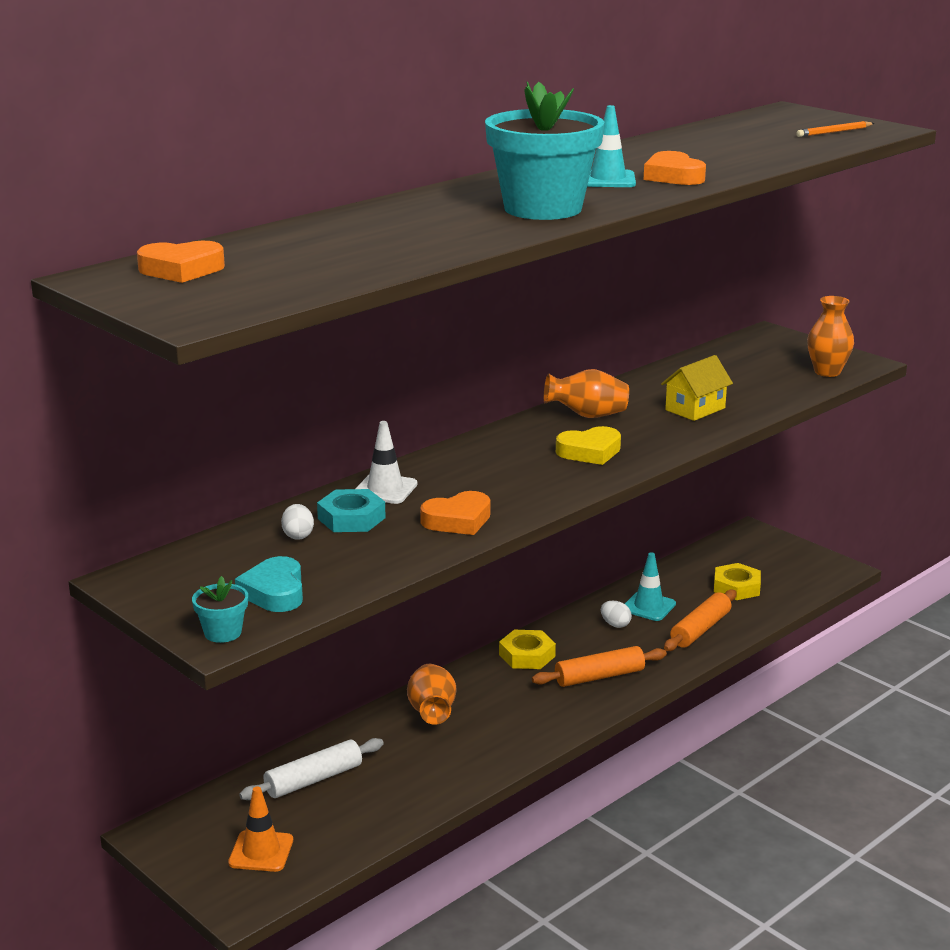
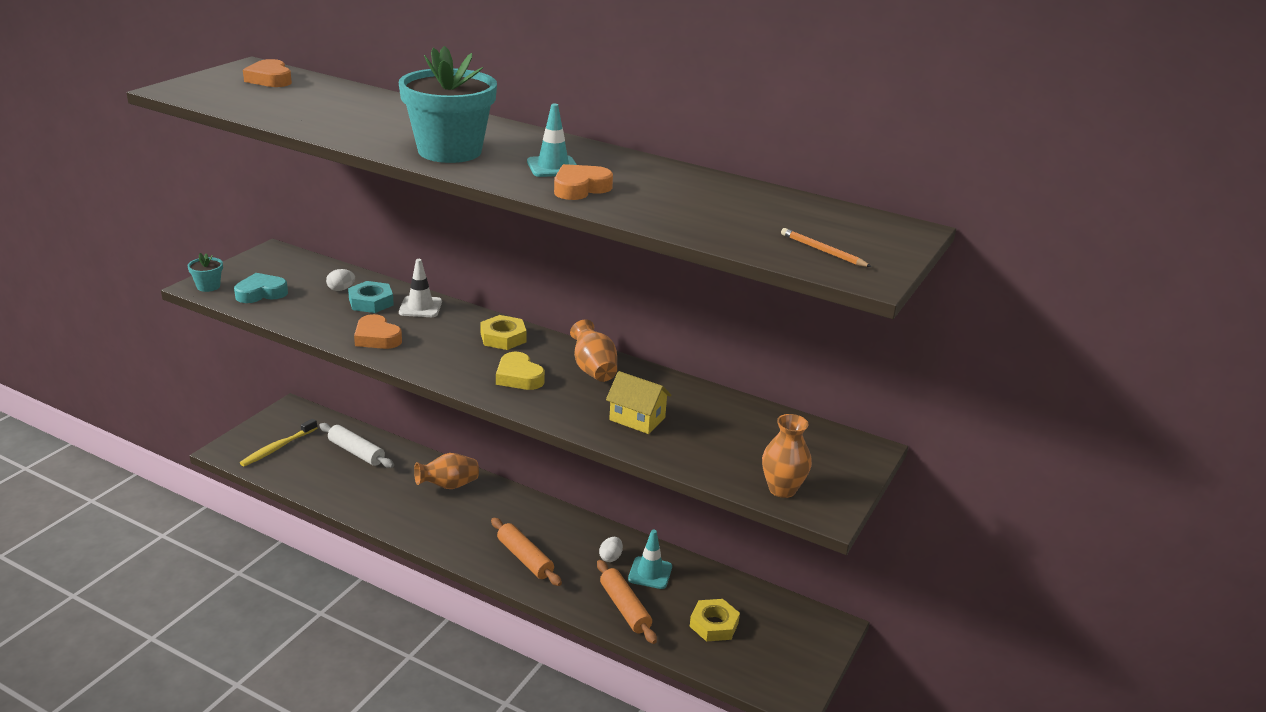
camera: 70 degrees right, 5 degrees up
(261, 851) = (278, 448): orange traffic cone -> yellow toothbrush
(527, 655) = (542, 517): yellow nut -> yellow nut (503, 337)
(700, 629) = (624, 608): orange rolling pin -> orange rolling pin turned 45 degrees clockwise

